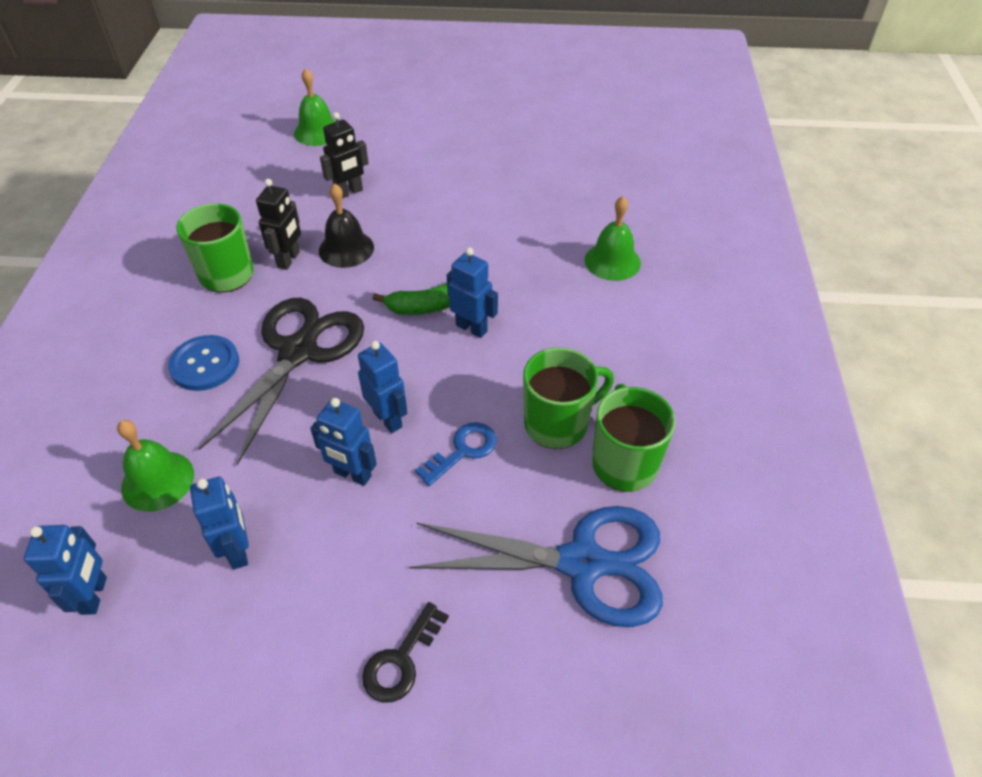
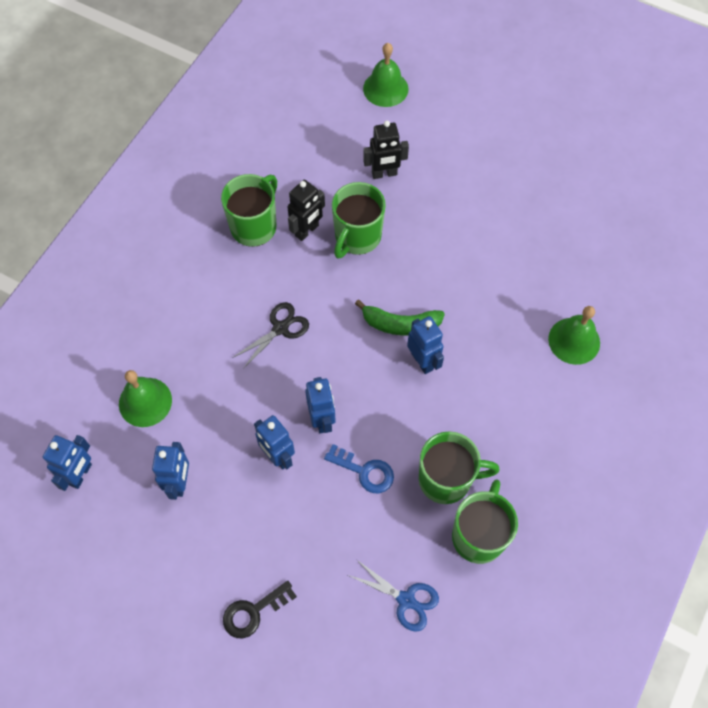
camera: 25 degrees right, 15 degrees up
(205, 364) = (208, 311): blue button -> none
(298, 352) = (280, 328): black scissors -> black scissors, size x0.49
(346, 249) = (357, 237): black bell -> green mug
(463, 450) = (365, 471): blue key -> blue key turned 45 degrees clockwise
(582, 562) = (406, 600): blue scissors -> blue scissors, size x0.49

